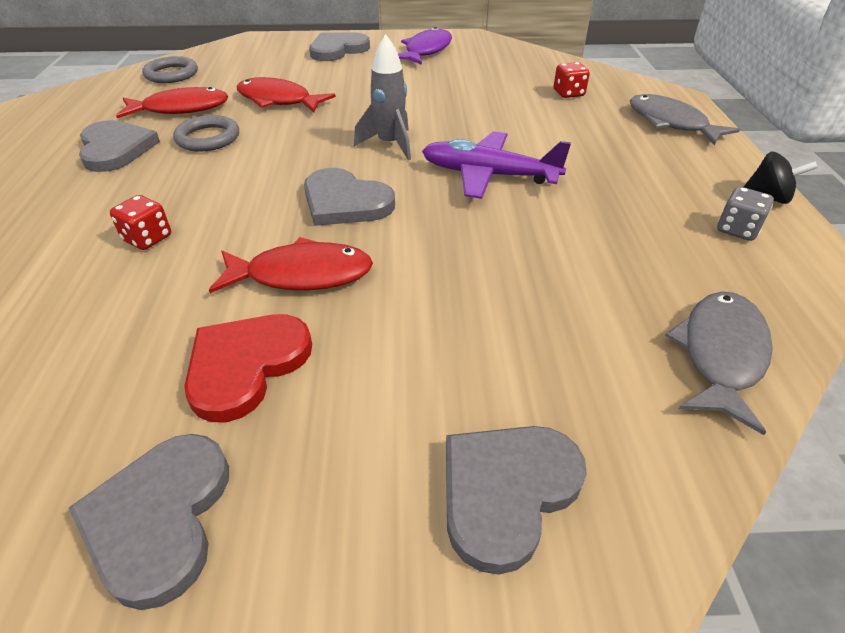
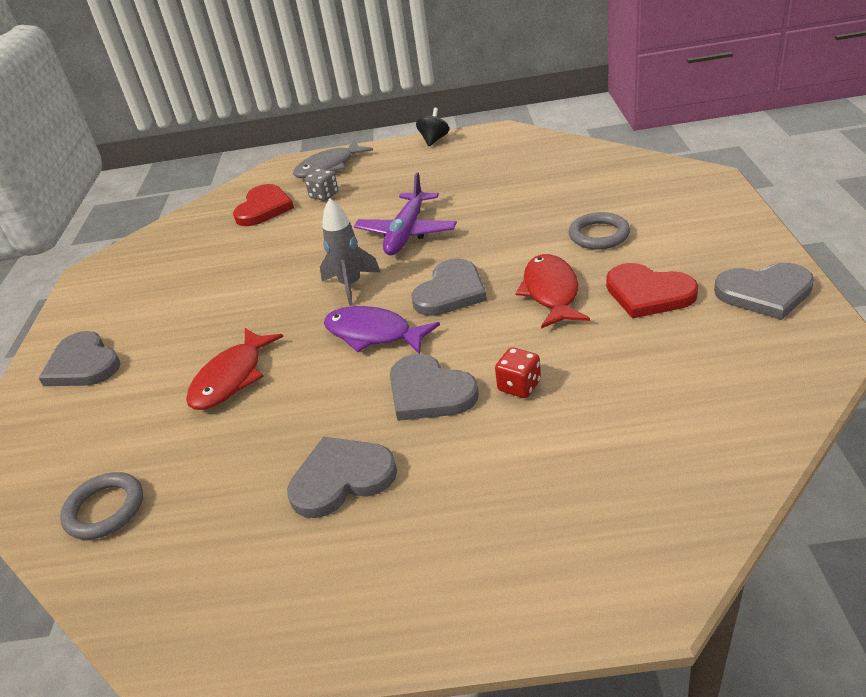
camera: 85 degrees left, 5 degrees down
(181, 109) = (235, 457): red fish -> none
(208, 138) = (322, 407): grey ring -> grey ring (599, 235)
(426, 51) = (121, 296): purple fish -> purple fish (373, 334)
(506, 491) = (694, 203): grey heart -> grey heart (429, 392)
(568, 93) = (264, 208): red dice -> red heart
(720, 355) = (583, 157): grey fish -> none
(737, 229) = (471, 149): grey dice -> grey dice (324, 195)

